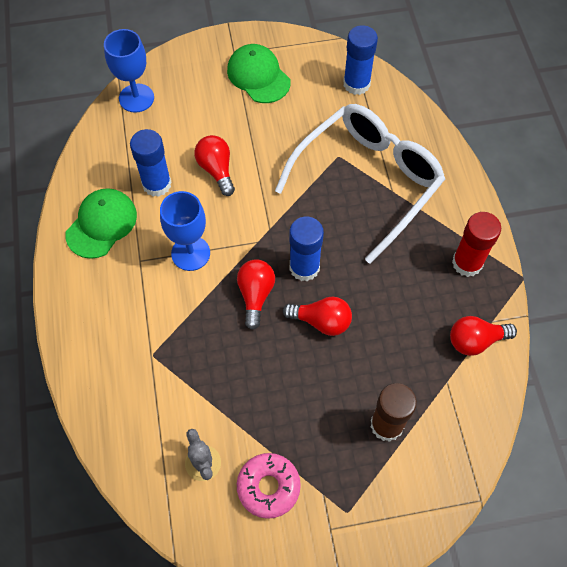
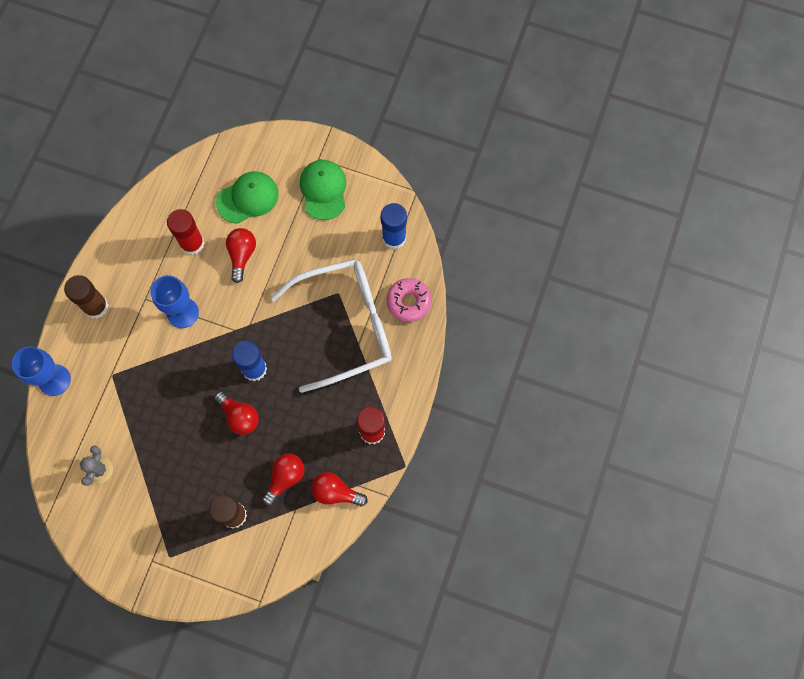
camera: 30 degrees right, 10 degrees up
(89, 295) = (96, 307): none -> brown glue stick
(102, 224) = (135, 255): green cap -> green cap (248, 198)
(136, 98) = (221, 161): blue goblet -> blue goblet (54, 380)
(157, 184) = (192, 243): blue glue stick -> red glue stick
(255, 295) = (207, 370): red light bulb -> red light bulb (285, 478)
(268, 487) = (130, 510): pink donut -> pink donut (409, 302)

